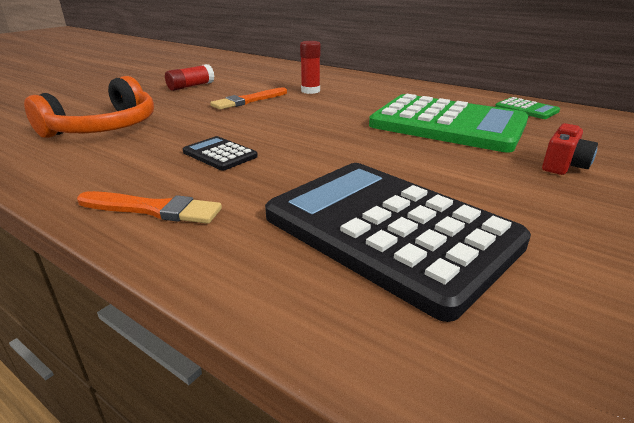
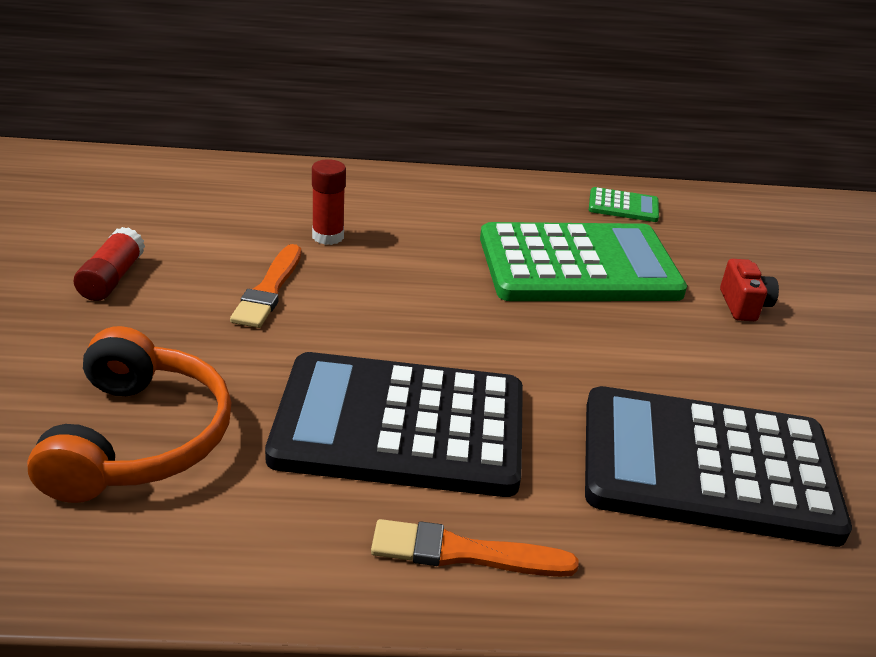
camera: 40 degrees left, 5 degrees up
(153, 209) = (464, 553): orange brush -> orange brush turned 150 degrees counterclockwise
(220, 154) = (400, 426): black calculator -> black calculator, size x2.41

